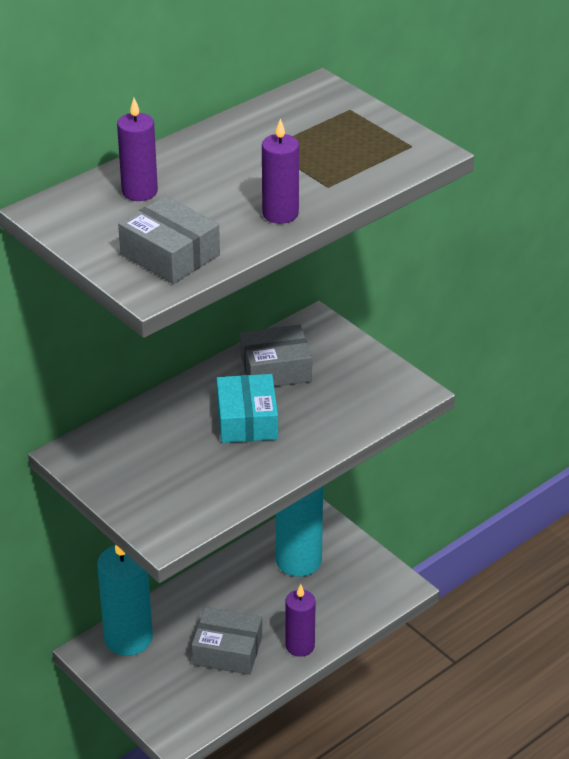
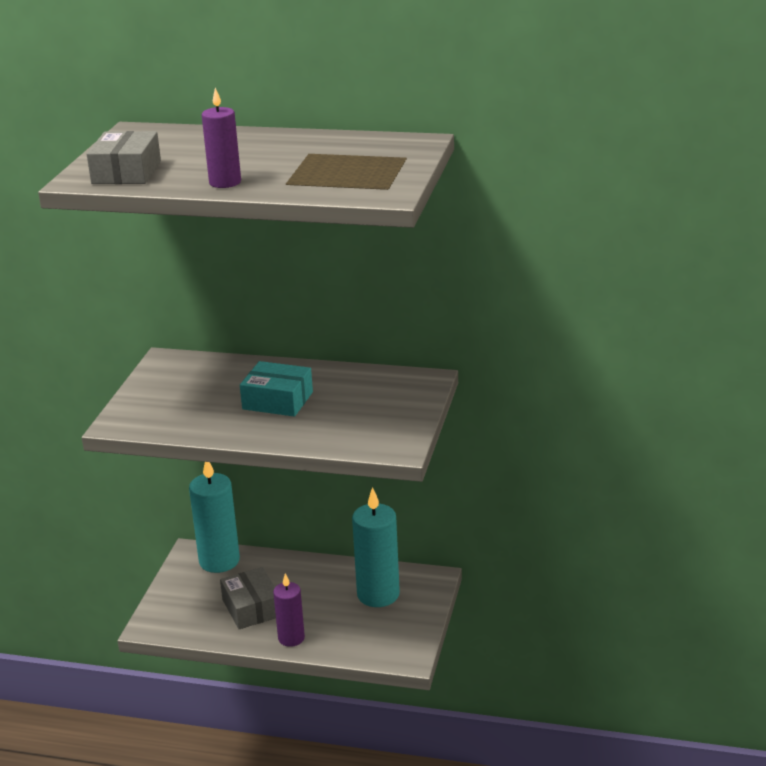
camera: 55 degrees right, 10 degrees down
(139, 192) = (193, 142): purple candle -> none
(247, 420) = (277, 400): turquoise box -> turquoise box turned 60 degrees clockwise
(276, 369) = (350, 387): grey box -> none

